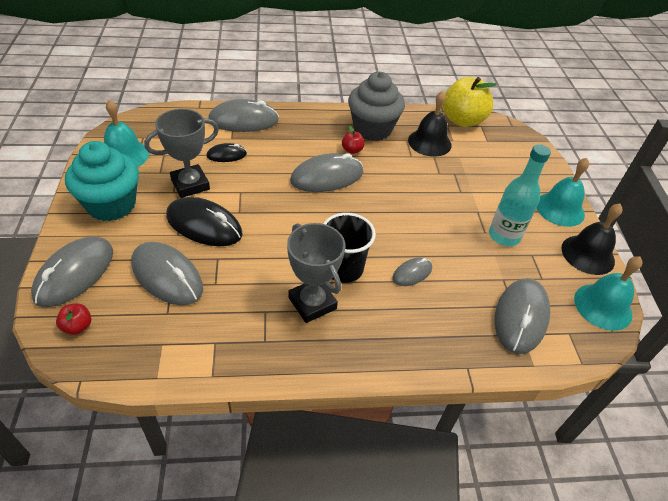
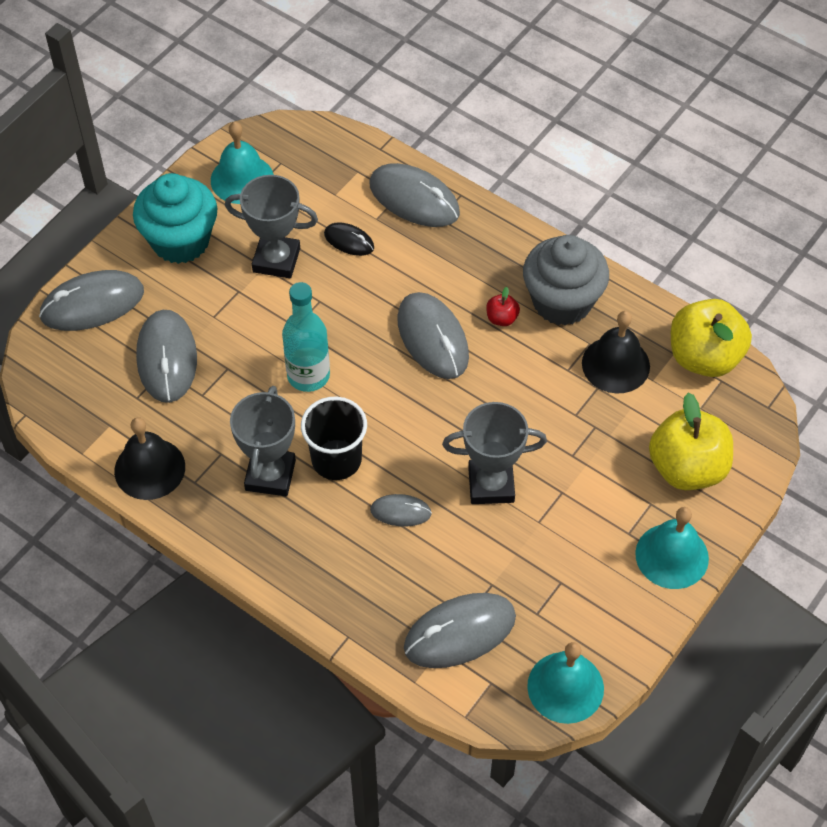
camera: 45 degrees right, 10 degrees up
(77, 326) = (57, 362): red apple -> none
(204, 225) = (247, 321): black mouse -> none
(327, 177) = (432, 338): grey mouse -> grey mouse turned 45 degrees clockwise
(441, 229) = (491, 485): none -> grey trophy
(504, 236) = (555, 540): turquoise bottle -> turquoise bottle (308, 375)
(515, 168) = (687, 468): none -> yellow apple
(588, 254) = (629, 627): black bell -> black bell (149, 468)

